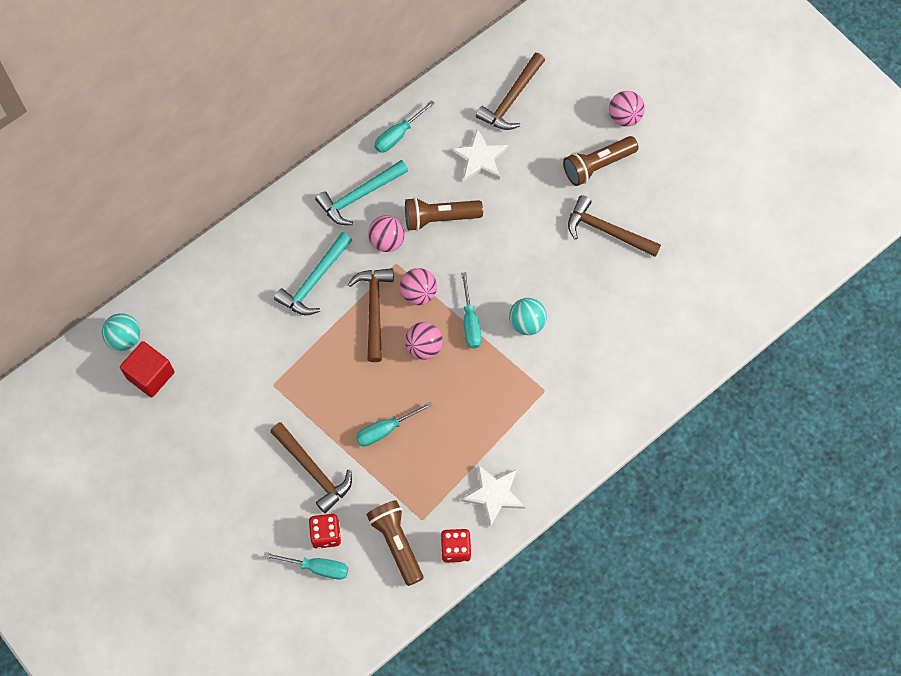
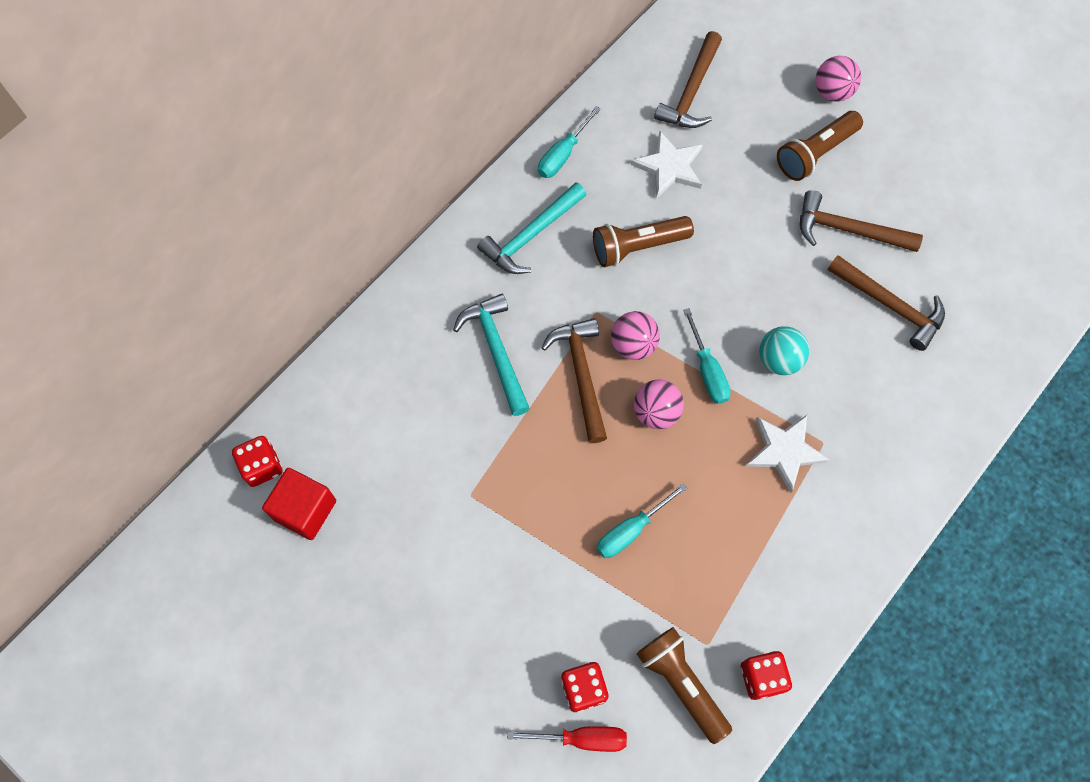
camera: 10 degrees left, 0 degrees up
(124, 338) = (262, 466): turquoise ball -> red dice
(313, 470) = (548, 602): brown hammer -> brown hammer (890, 306)
(314, 281) = (496, 350): turquoise hammer -> turquoise hammer turned 135 degrees clockwise
(317, 567) = (582, 738): turquoise screwdriver -> red screwdriver
(387, 241) = (578, 285): pink ball -> none
(494, 494) = (793, 593): white star -> white star (784, 451)

